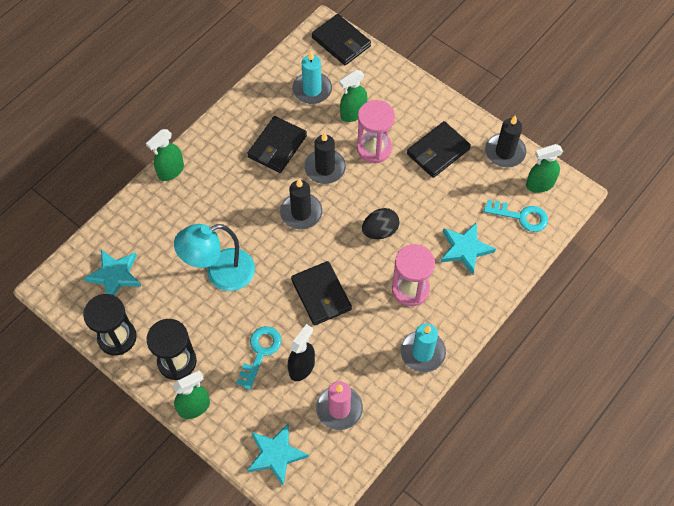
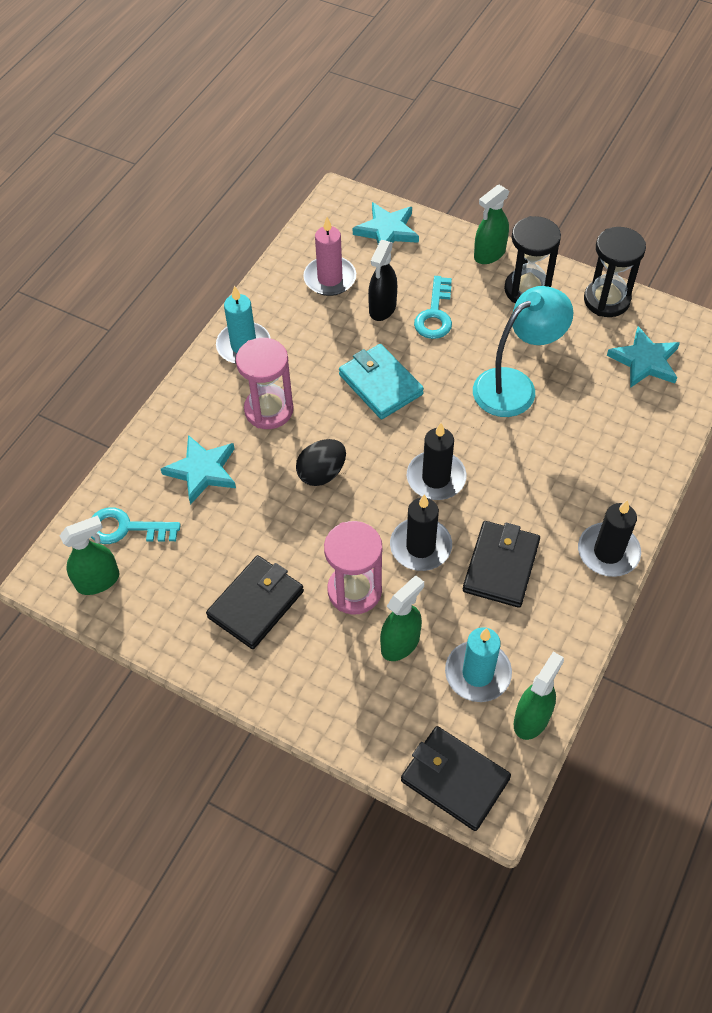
camera: 170 degrees right, 5 degrees down
(171, 171) = (639, 501): green spray bottle -> green spray bottle (531, 719)
(321, 295) = (380, 384): black wallet -> turquoise wallet
(505, 152) = (152, 623): black candle -> black candle (608, 552)

